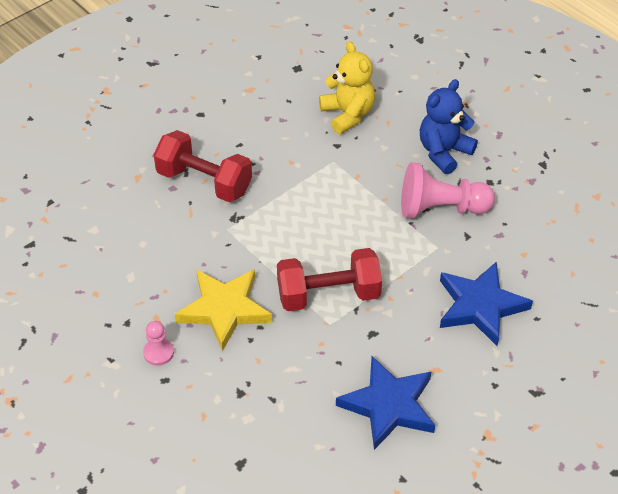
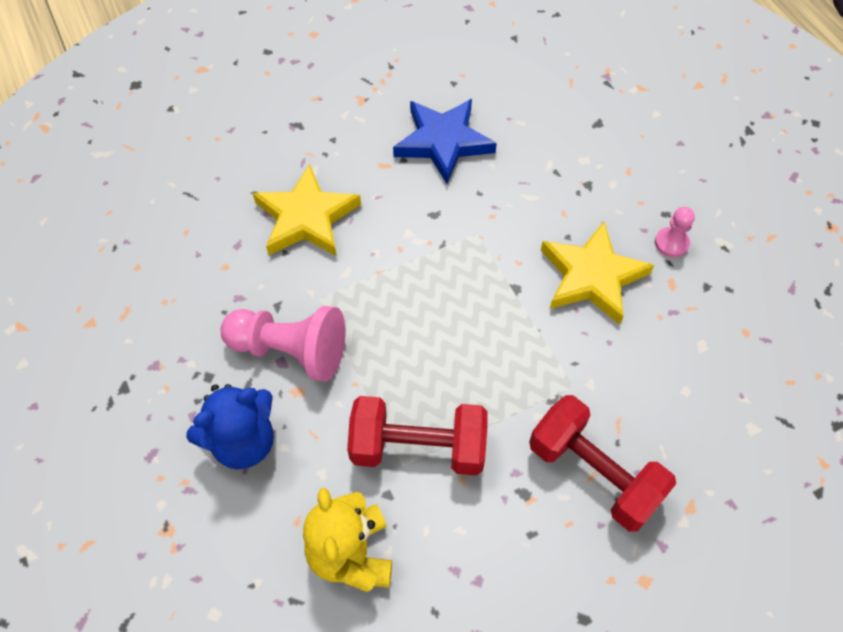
camera: 165 degrees left, 10 degrees up
(328, 295) = (468, 267): red dumbbell -> red dumbbell (418, 447)
(480, 306) = (306, 217): blue star -> yellow star

